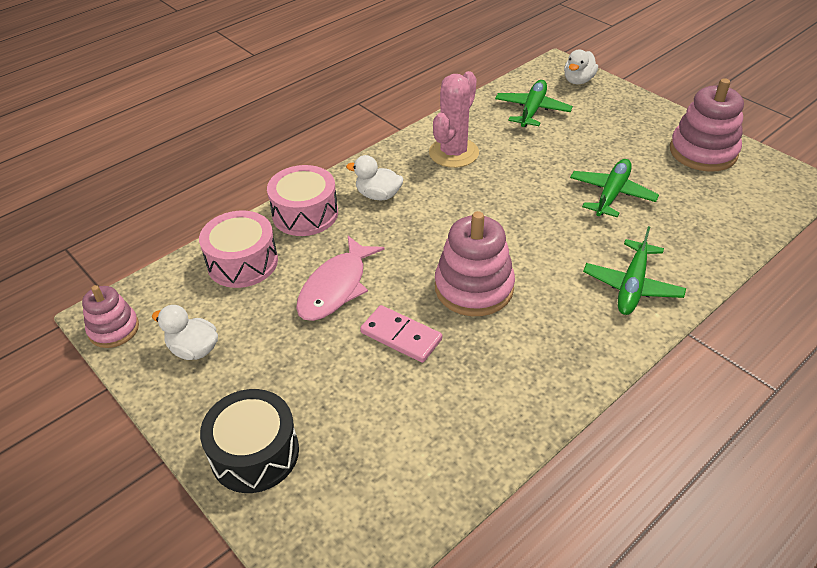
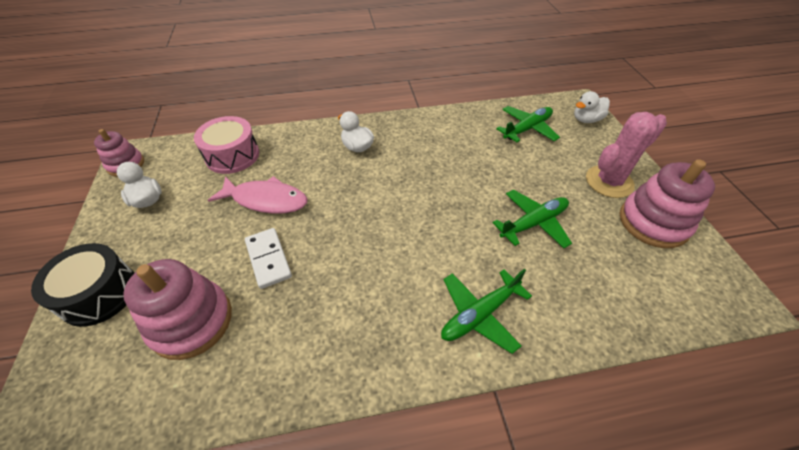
camera: 30 degrees right, 5 degrees up
(305, 214) = (300, 140): pink drum -> none
(336, 287) = (266, 200): pink fish -> pink fish turned 135 degrees counterclockwise
(401, 336) = (268, 259): pink domino -> white domino
(453, 153) = (437, 138): pink cactus -> pink cactus (609, 182)
(474, 288) = (353, 248): pink stacking toy -> pink stacking toy (191, 321)

